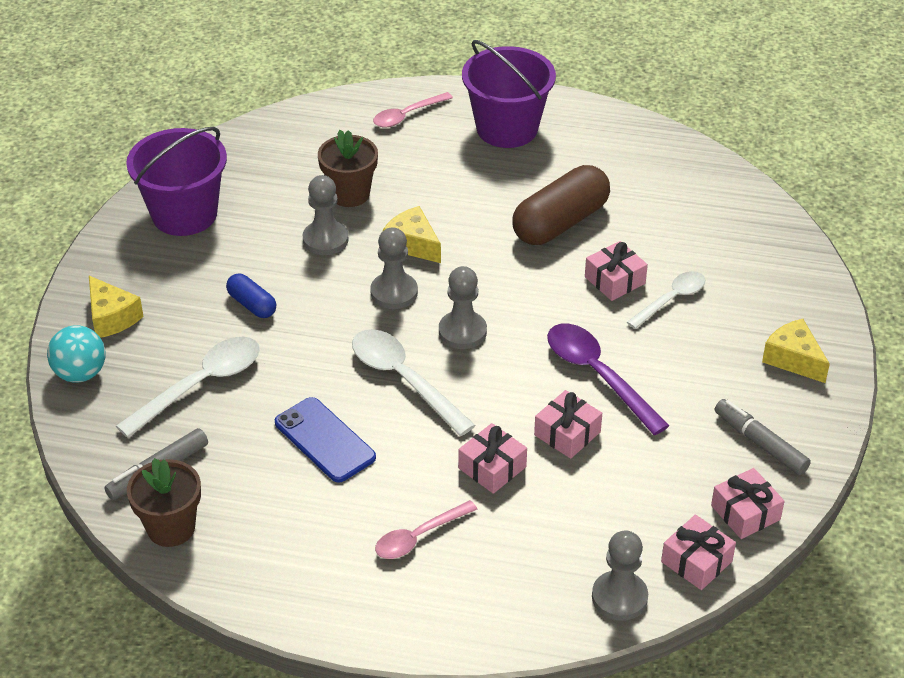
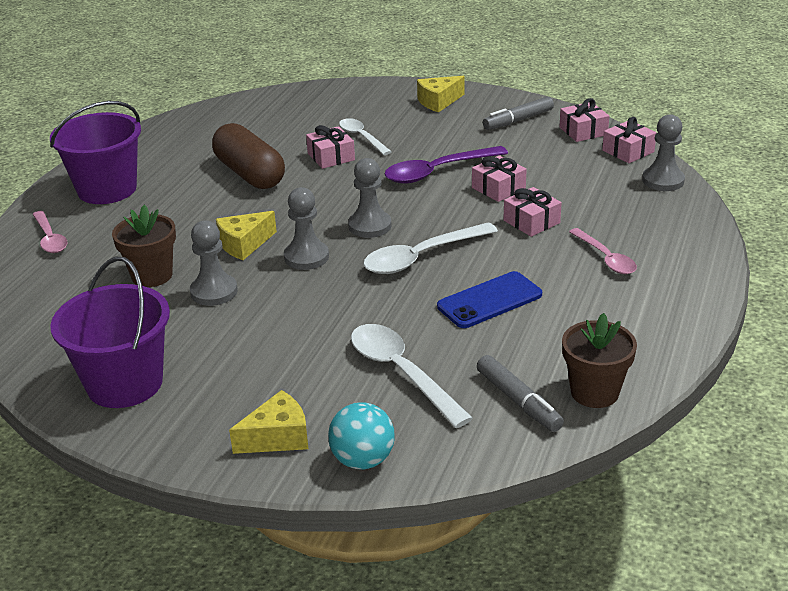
camera: 80 degrees left, 10 degrees down
(252, 305) = (293, 338): blue capsule -> none

